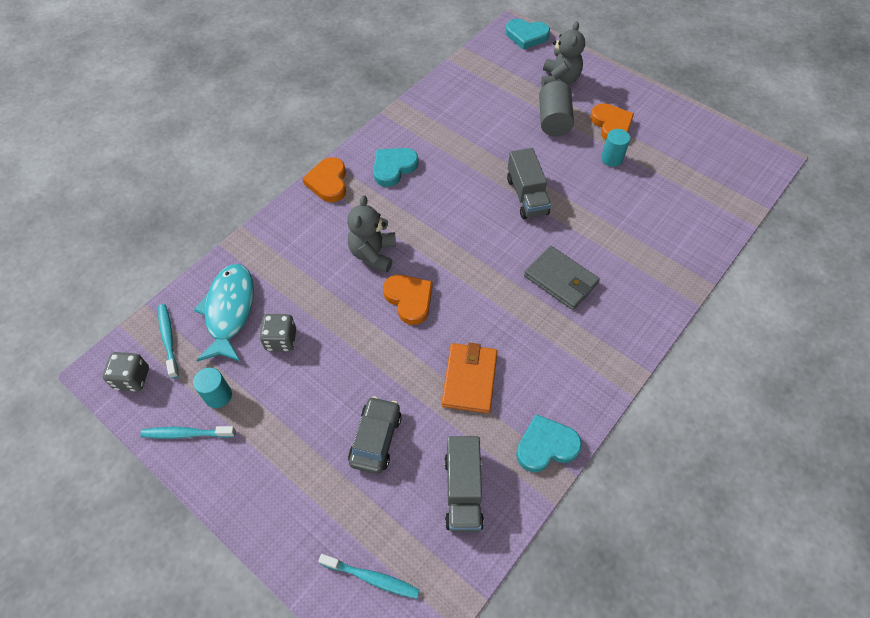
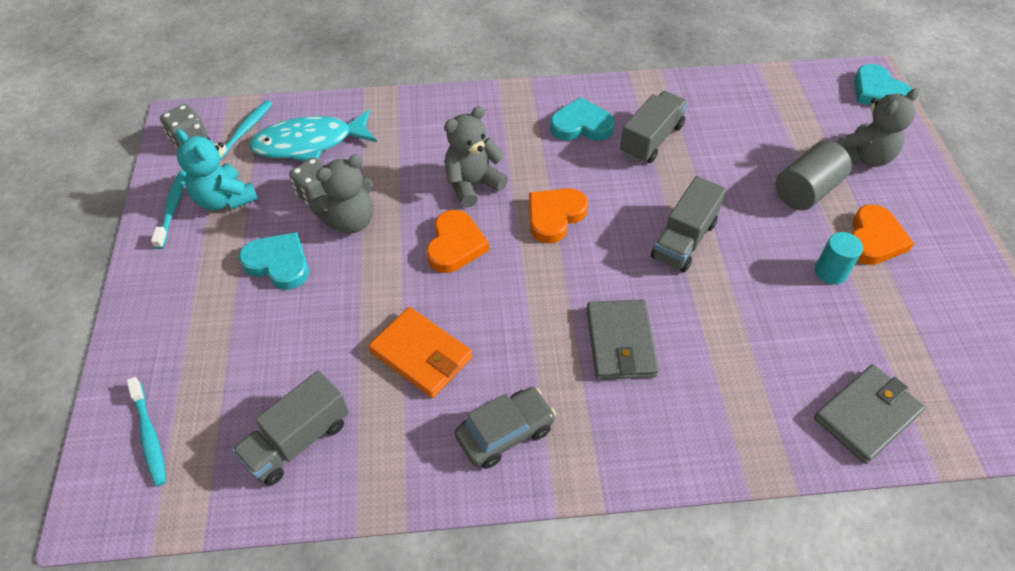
camera: 45 degrees right, 5 degrees down
(187, 434) = (172, 209): turquoise toothbrush -> turquoise toothbrush turned 45 degrees clockwise
(218, 396) = (224, 199): turquoise cylinder -> turquoise teddy bear
(229, 311) = (309, 143): turquoise fish -> turquoise fish turned 150 degrees counterclockwise
(325, 338) = (350, 221): none -> grey teddy bear
(328, 182) = (508, 99): orange heart -> orange heart (554, 216)
(375, 439) = (287, 333): grey car -> grey car (505, 432)
(443, 148) = (651, 139): none -> grey truck
(469, 379) = (421, 355): orange wallet -> orange wallet turned 75 degrees clockwise
(546, 446) = (413, 475): turquoise heart -> turquoise heart (278, 263)
(701, 221) = (866, 415): none -> grey wallet

